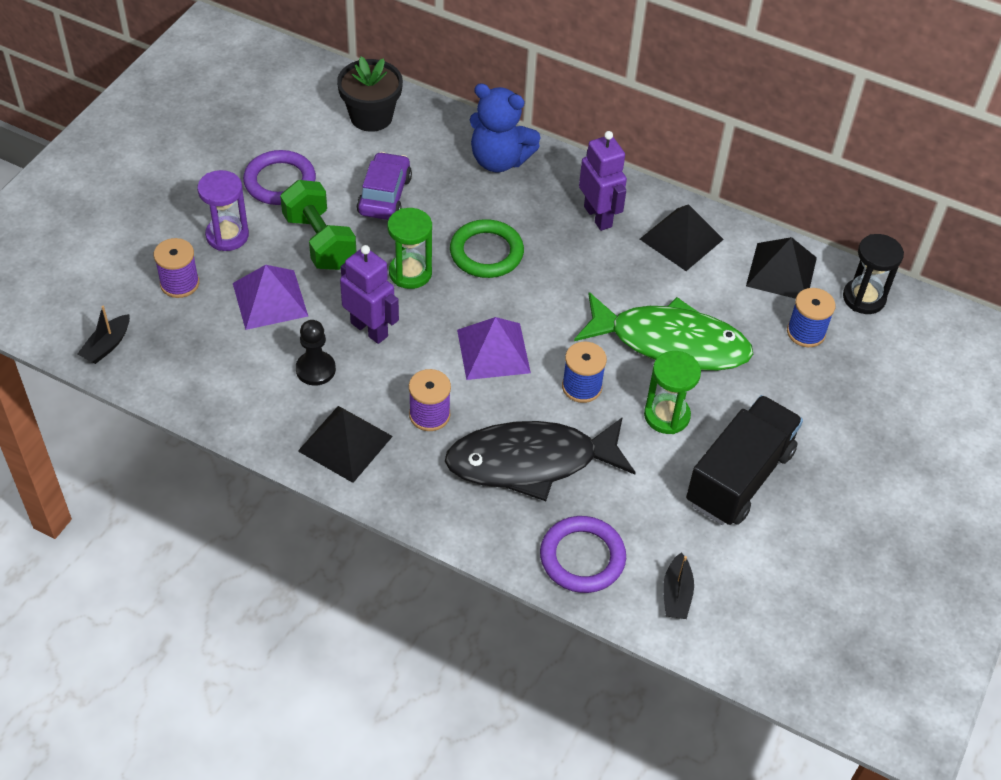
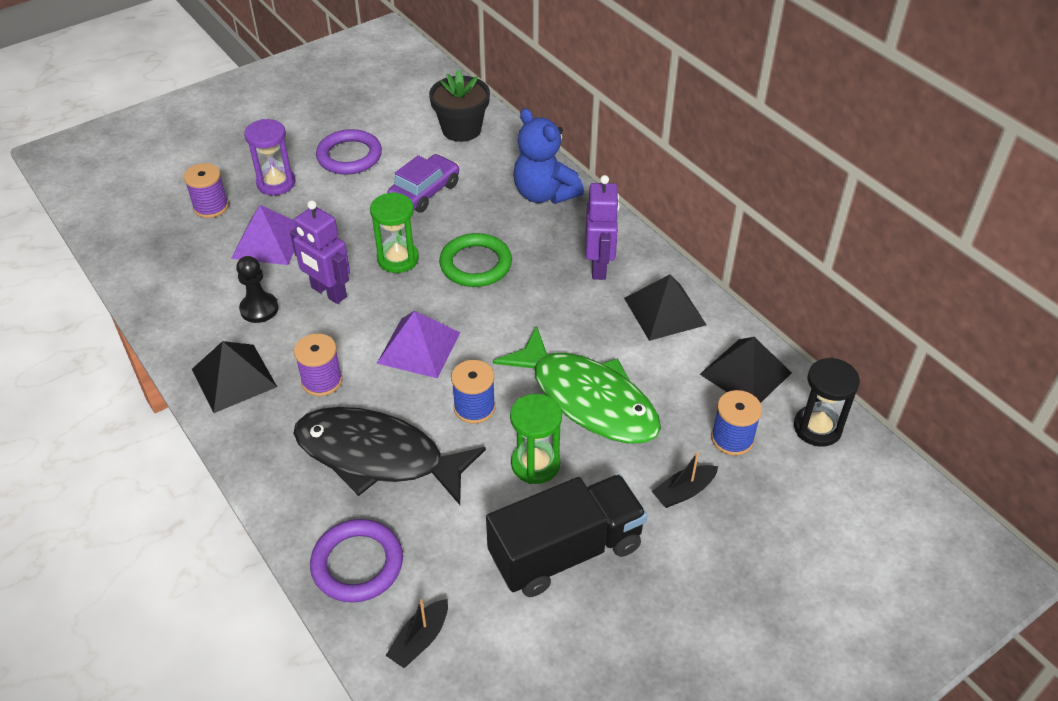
camera: 30 degrees right, 5 degrees down
(107, 345) = (119, 234): black boat -> black boat (684, 491)
(319, 241) = (344, 210): green dumbbell -> none
(369, 329) = (328, 292): purple robot -> purple robot turned 150 degrees clockwise

